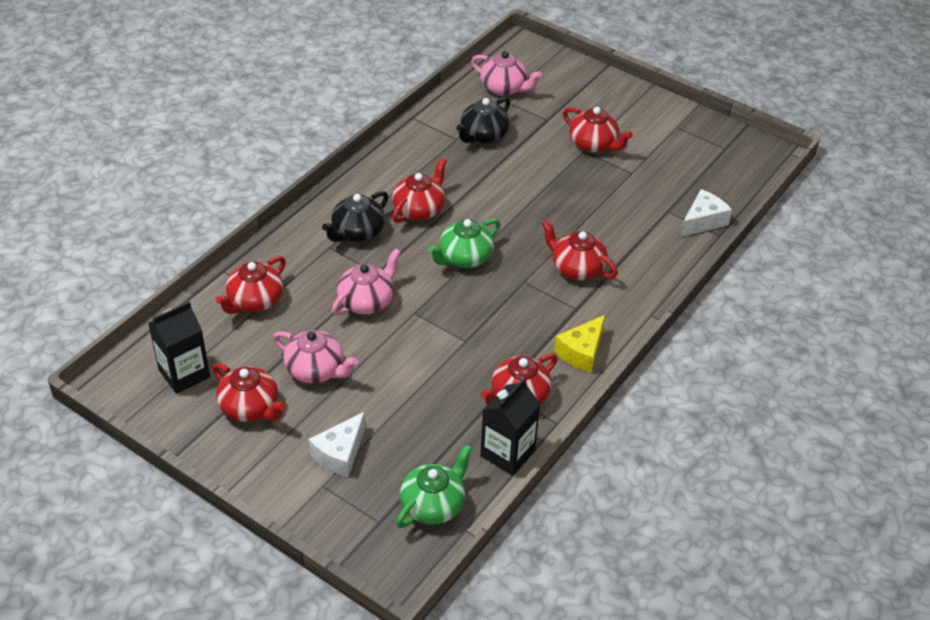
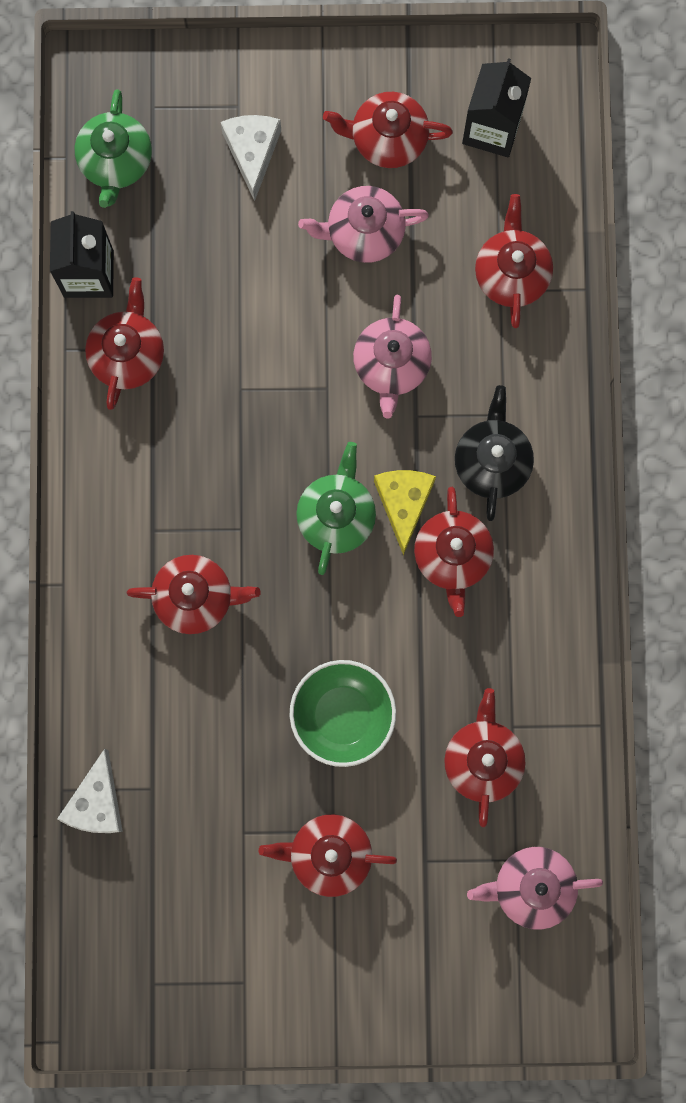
camera: 145 degrees right, 35 degrees up
(483, 136) = (482, 759): black teapot -> red teapot
(539, 185) = (342, 715): none -> green bowl
(581, 352) = (104, 468): yellow cheese -> yellow cheese (403, 503)

